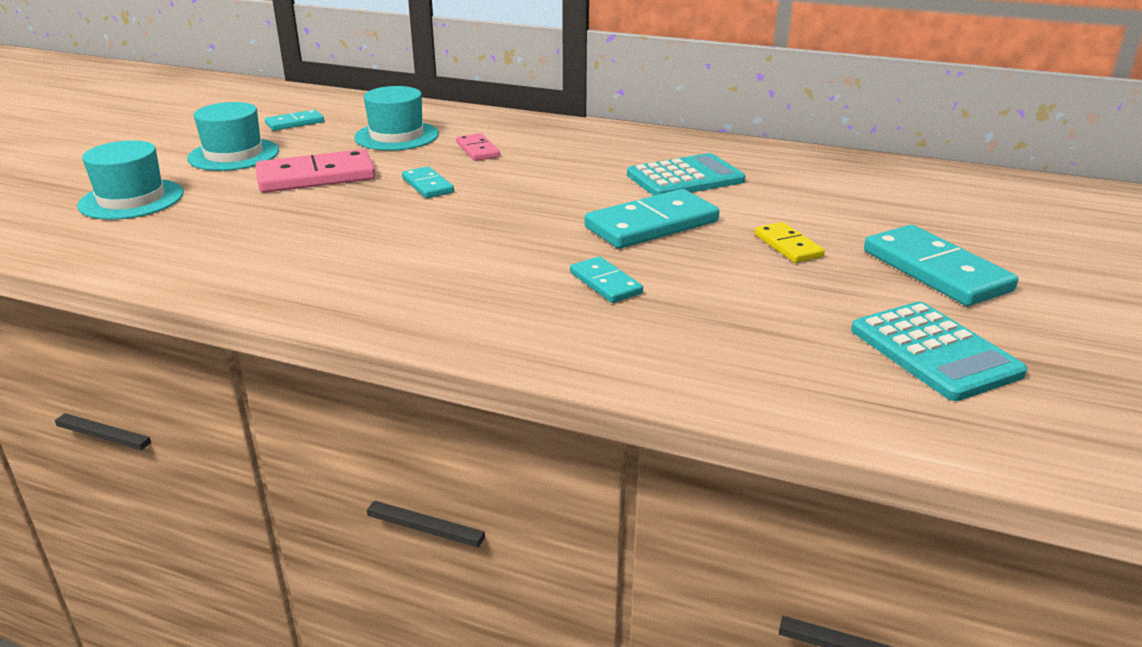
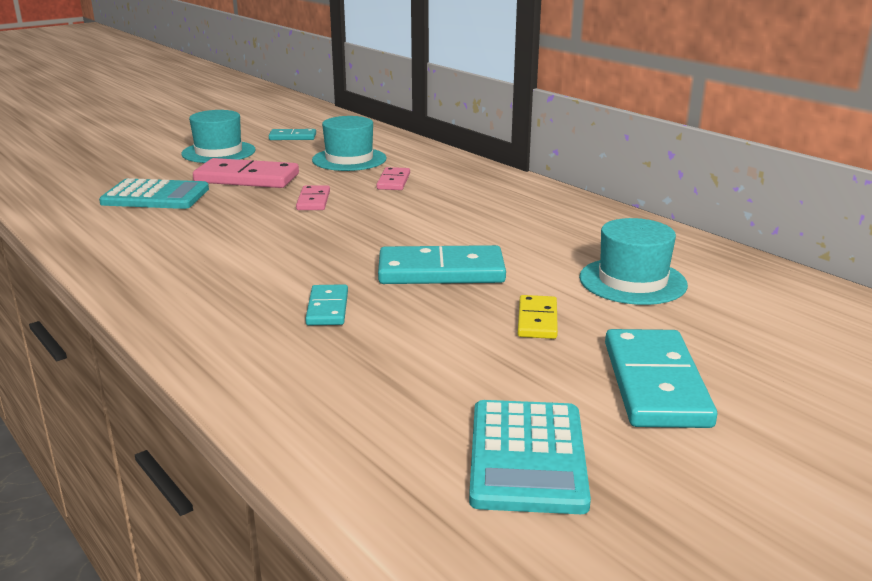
camera: 30 degrees right, 5 degrees down
(131, 199) = (113, 170): turquoise hat -> turquoise hat (632, 281)
(427, 185) = (313, 201): turquoise domino -> pink domino
(685, 178) = (534, 239): turquoise calculator -> turquoise calculator (155, 196)

